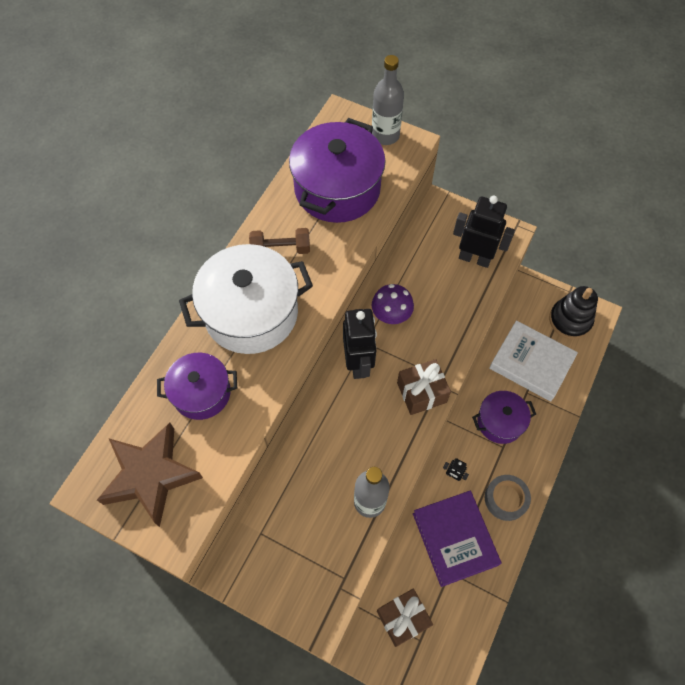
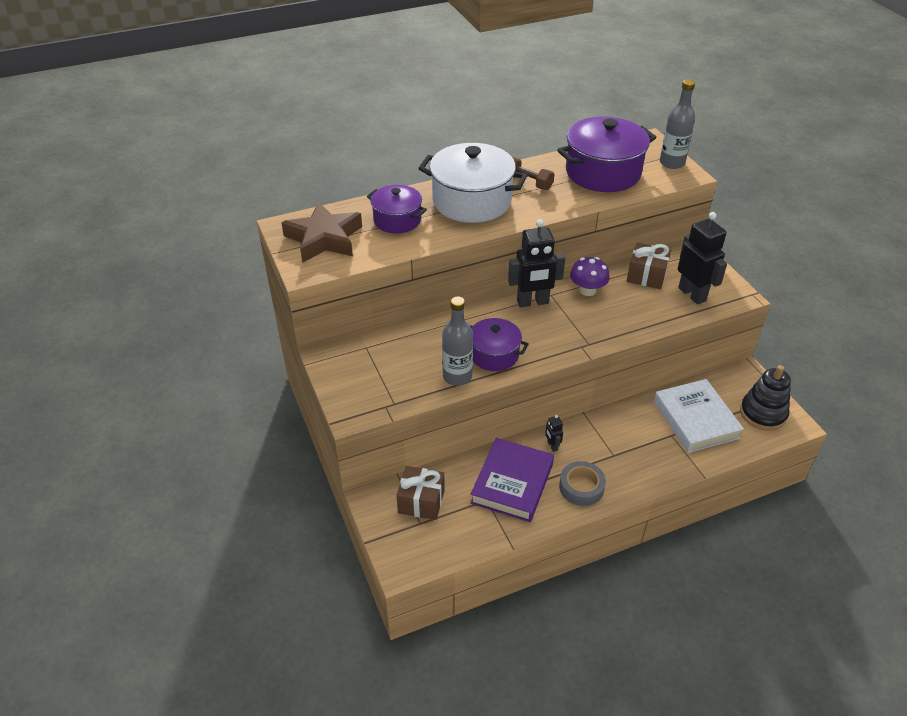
camera: 40 degrees right, 20 degrees down
(358, 363) = (533, 302): black robot -> black robot turned 45 degrees clockwise
(421, 392) = (563, 343): brown gift -> brown gift (646, 276)
(500, 422) = (627, 439): purple pot -> purple pot (494, 354)

